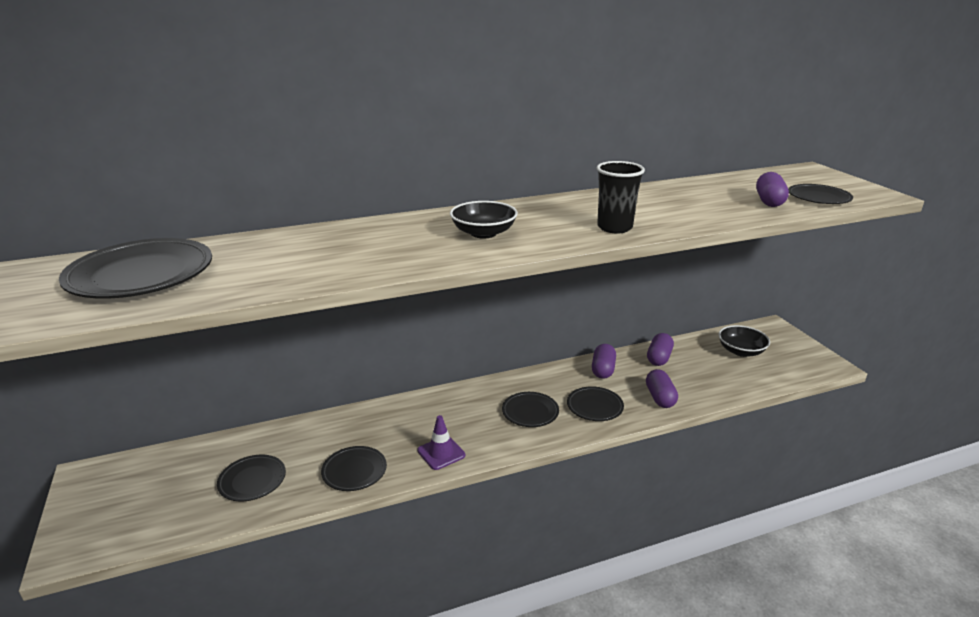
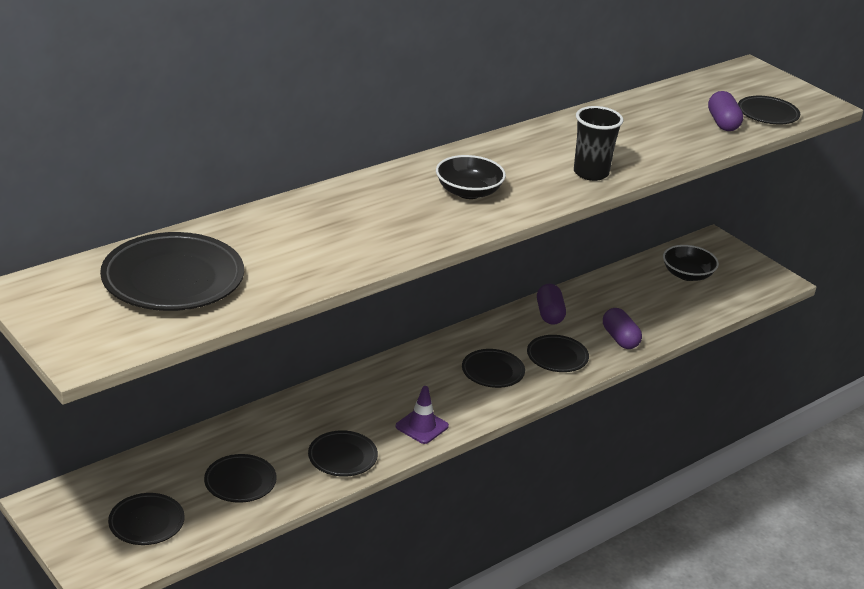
camera: 20 degrees left, 5 degrees up
(147, 506) = (146, 523): none -> black plate
(659, 358) = (604, 293): purple capsule -> none

